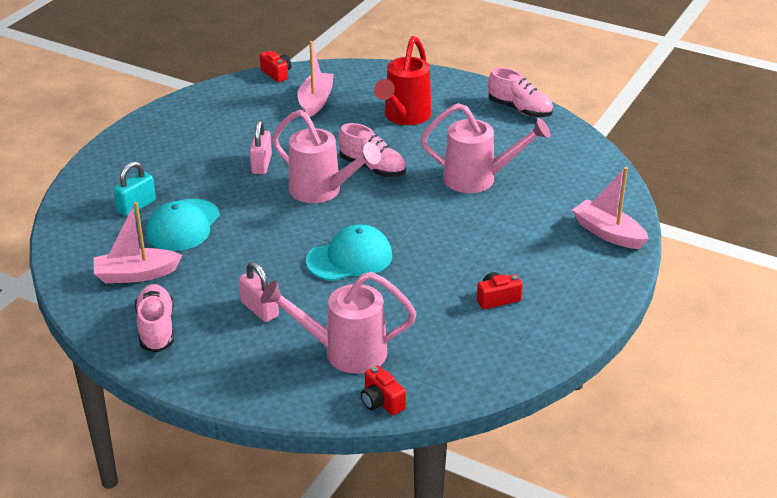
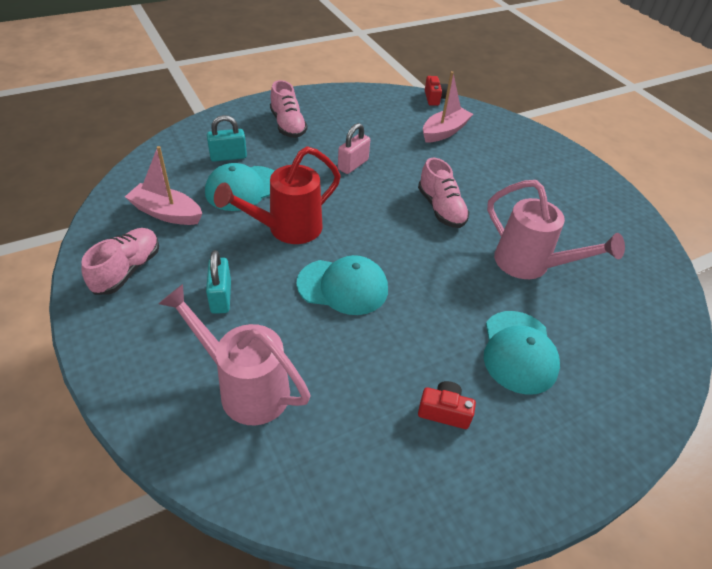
camera: 30 degrees right, 10 degrees up
(259, 309) = (221, 297): pink padlock -> turquoise padlock
(322, 192) = (379, 211): pink watering can -> none
(381, 401) = (222, 471): red camera -> none
(404, 117) = (508, 175): red watering can -> red watering can (286, 229)
(517, 240) = (519, 352): none -> turquoise cap
(519, 109) = (624, 213): pink shoe -> pink shoe (288, 125)
(608, 233) = (627, 396): pink boat -> none

